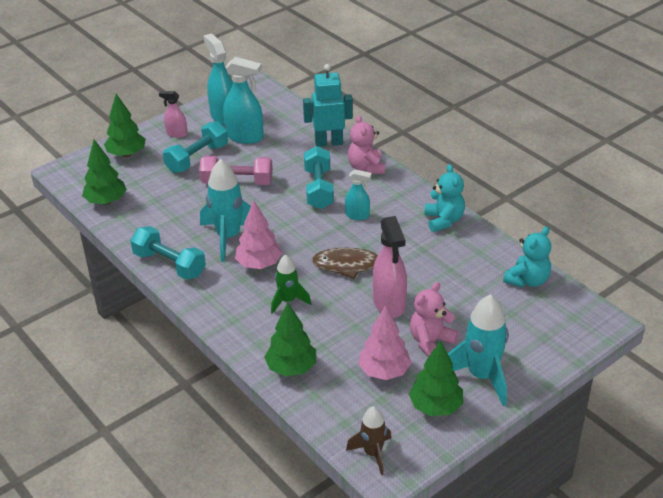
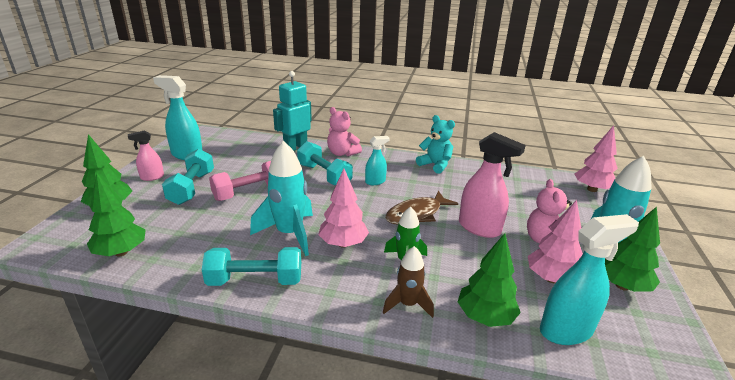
camera: 40 degrees left, 10 degrees down
(245, 137) = (221, 162): turquoise spray bottle -> turquoise spray bottle (566, 330)
(373, 453) = (653, 356): brown rocket -> brown rocket (408, 304)
(527, 280) = (533, 179): turquoise teddy bear -> none
(575, 320) = (592, 189): none -> pink tree

